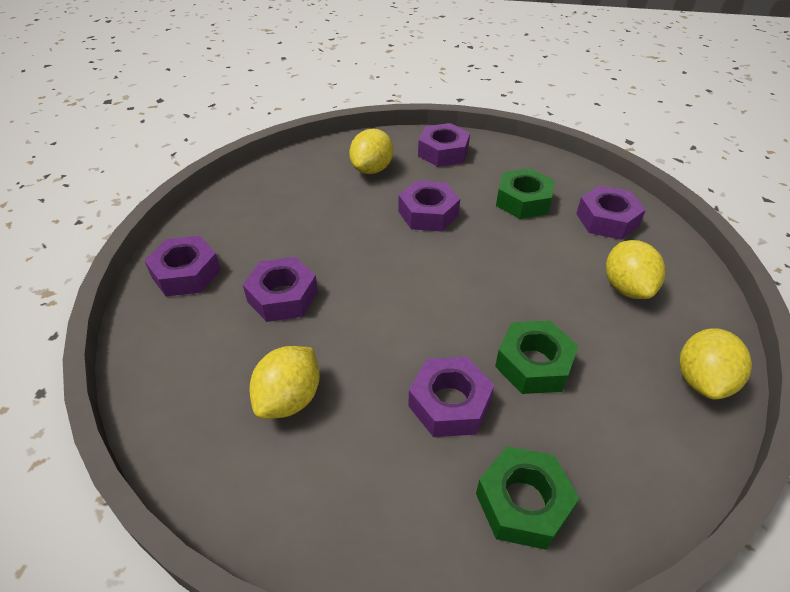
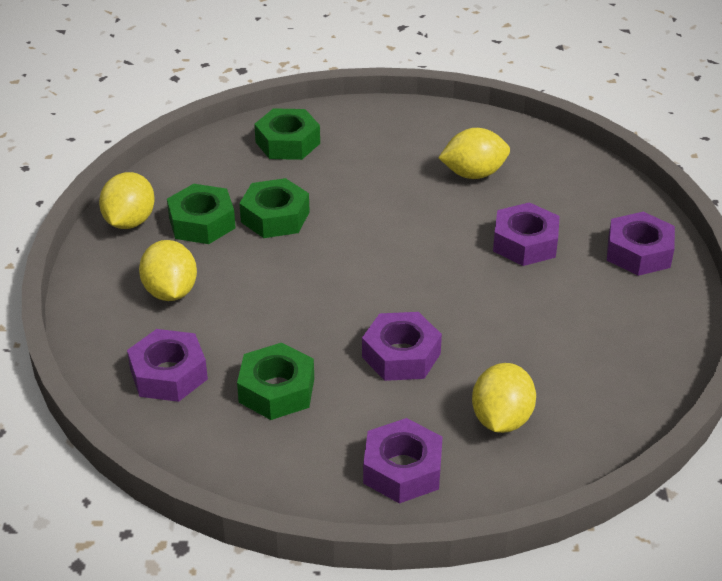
camera: 170 degrees right, 5 degrees down
(289, 399) = (473, 174): yellow lemon -> yellow lemon turned 60 degrees clockwise
(449, 403) = (345, 185): purple nut -> none
(616, 367) = (202, 223): none -> green nut

